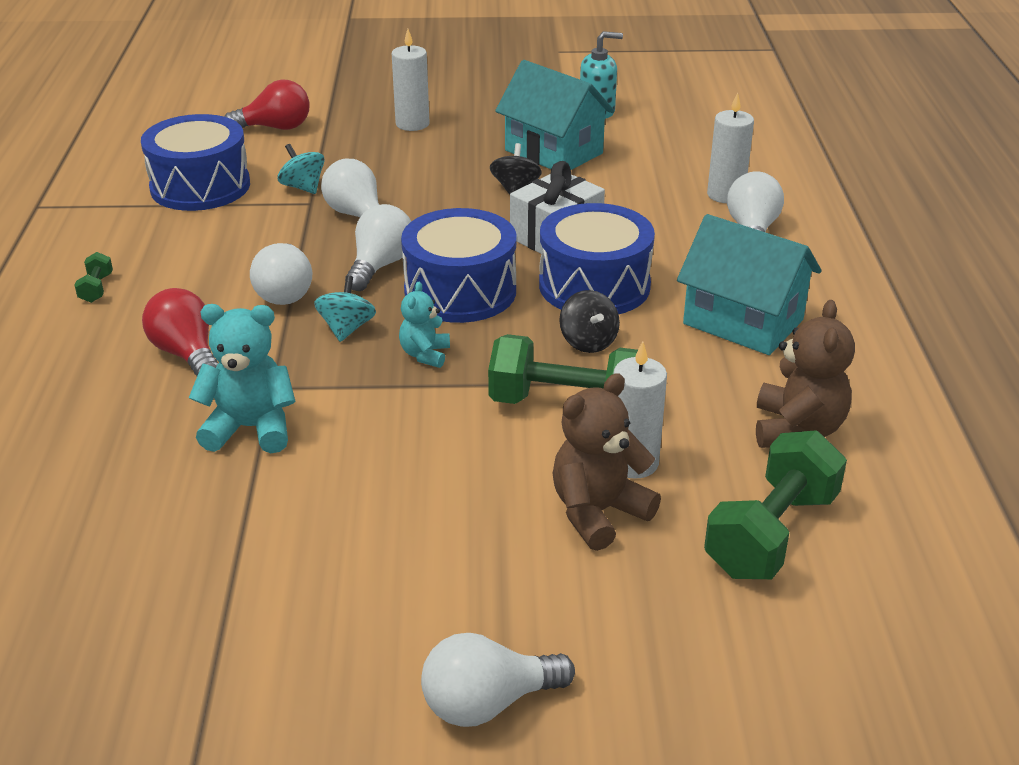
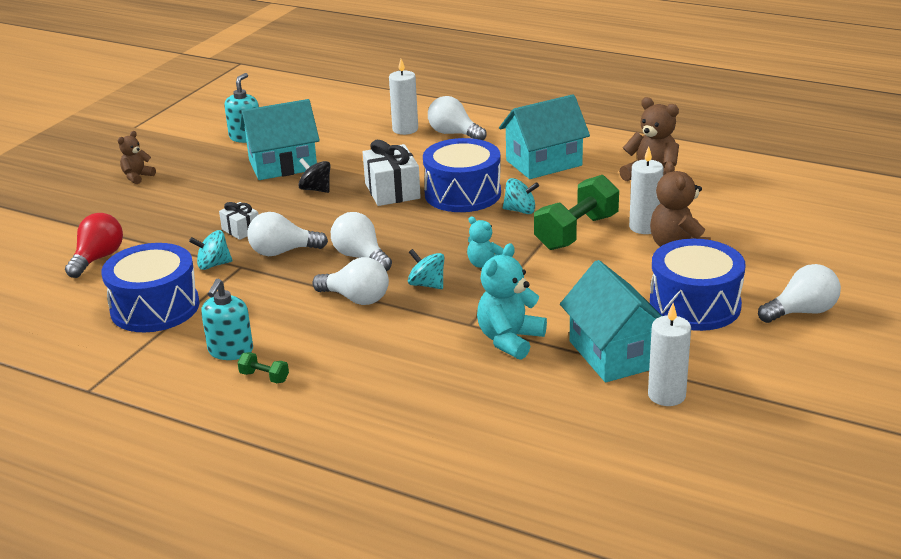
camera: 60 degrees left, 5 degrees down
(138, 253) = (230, 351): none -> turquoise soap dispenser
(187, 354) = (398, 350): red light bulb -> none
(259, 527) = (615, 354): none -> turquoise house
(387, 177) = (241, 230): none -> white gift
(412, 124) = (171, 204): white candle -> white candle (666, 395)
(453, 89) = (137, 177): none -> brown teddy bear
(460, 291) = (423, 236): blue drum -> blue drum (695, 305)
(487, 703) = (802, 312): white light bulb -> white light bulb turned 120 degrees counterclockwise
(588, 342) = (520, 210): black spinning top -> turquoise spinning top
(771, 534) = (727, 208): green dumbbell -> none

